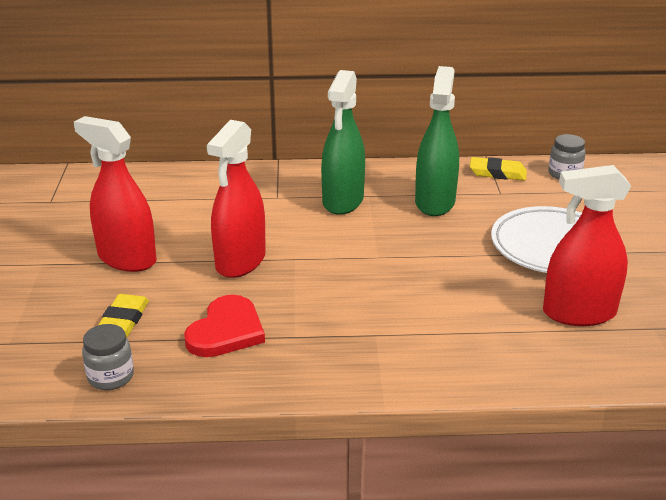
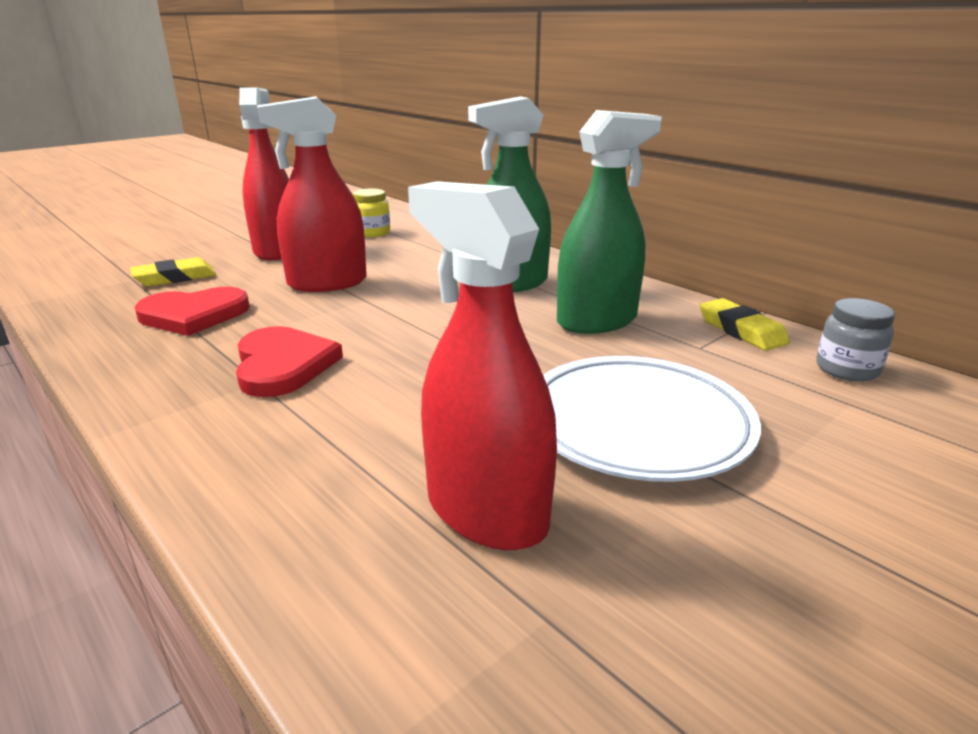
camera: 50 degrees right, 5 degrees down
(111, 377) = (77, 301): grey jar -> none
(152, 206) = (372, 233): none -> yellow jar
(363, 319) = (283, 365): none -> red heart

